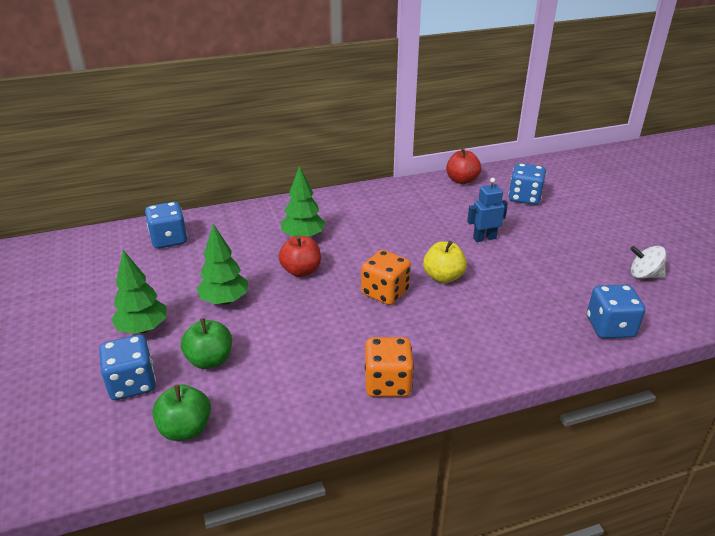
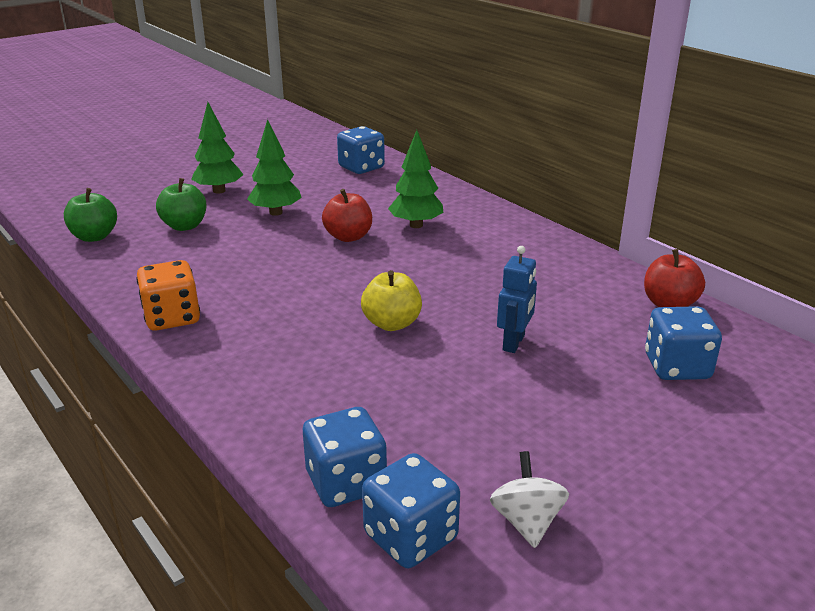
camera: 70 degrees right, 5 degrees down
(132, 383) = (146, 204): blue dice -> blue dice (410, 537)
(385, 292) = (335, 290): orange dice -> none
(484, 238) = (514, 343): blue robot -> blue robot turned 60 degrees clockwise

